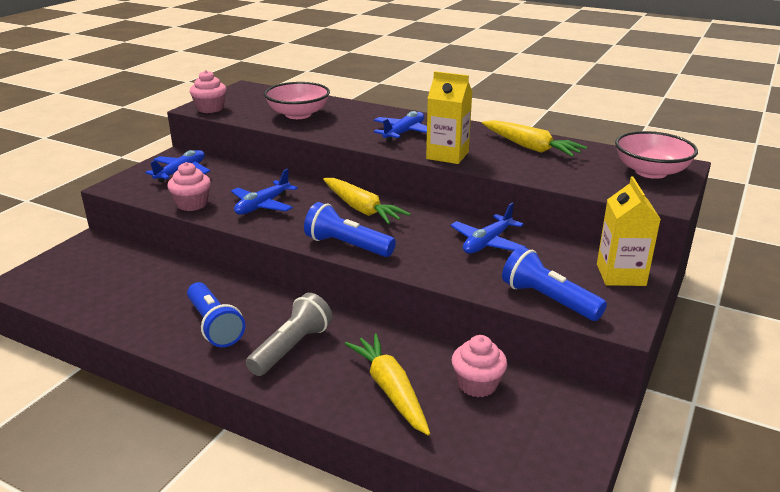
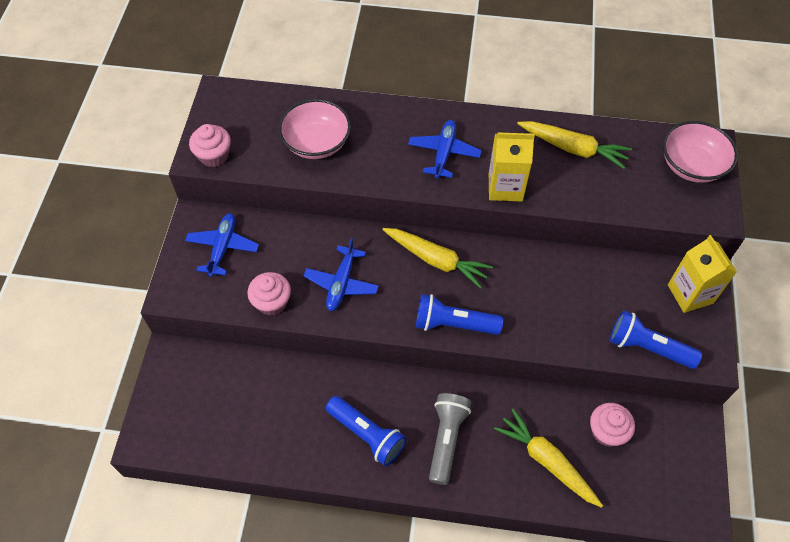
camera: 20 degrees left, 30 degrees up
(487, 243) = (569, 281): blue plane -> none

